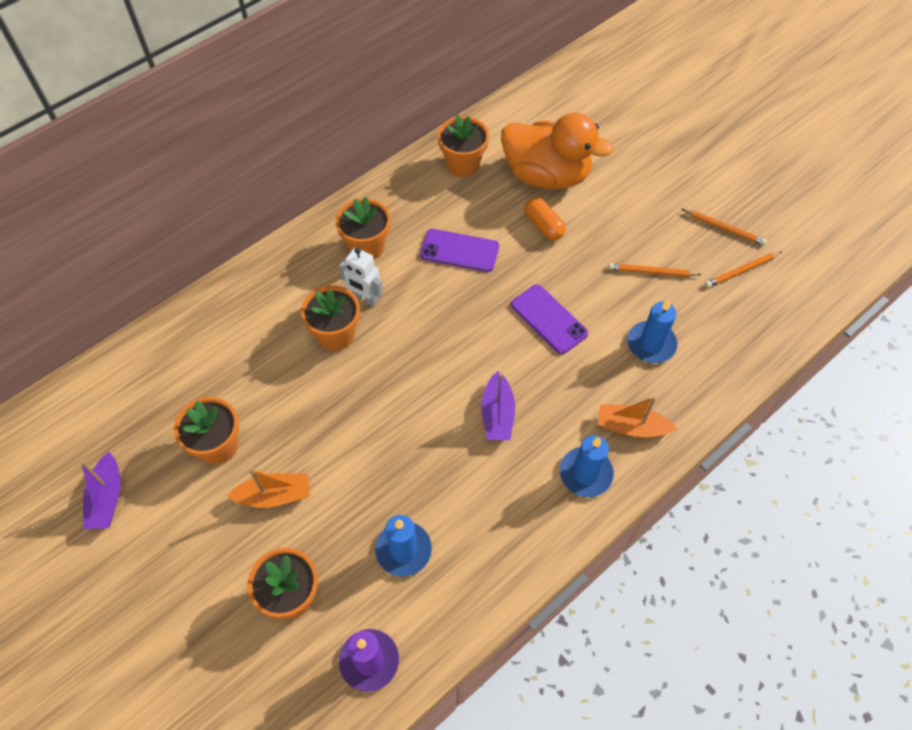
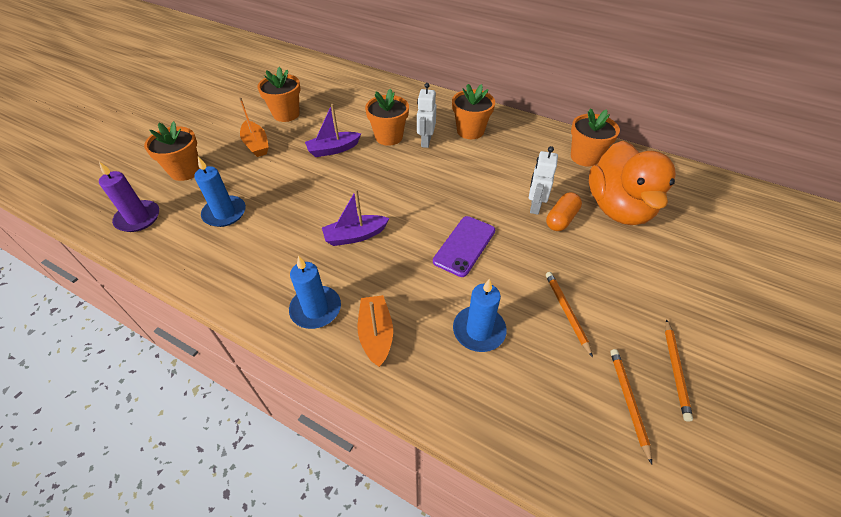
camera: 70 degrees right, 10 degrees down
(107, 498) = (242, 88): purple boat -> purple boat (333, 149)
(459, 251) = (499, 176): purple phone -> none
(517, 239) = (534, 206): none -> white robot
(741, 271) = (628, 401): orange pencil -> orange pencil turned 45 degrees clockwise

